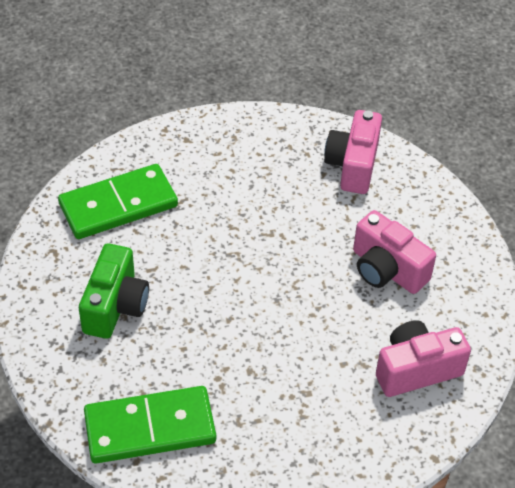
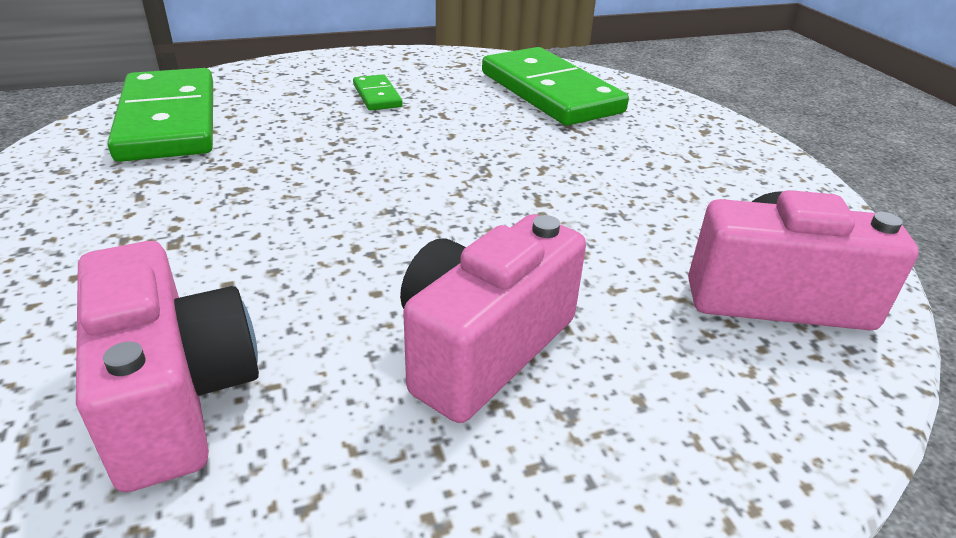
camera: 85 degrees right, 15 degrees down
(115, 306) = (377, 96): green camera -> green domino

